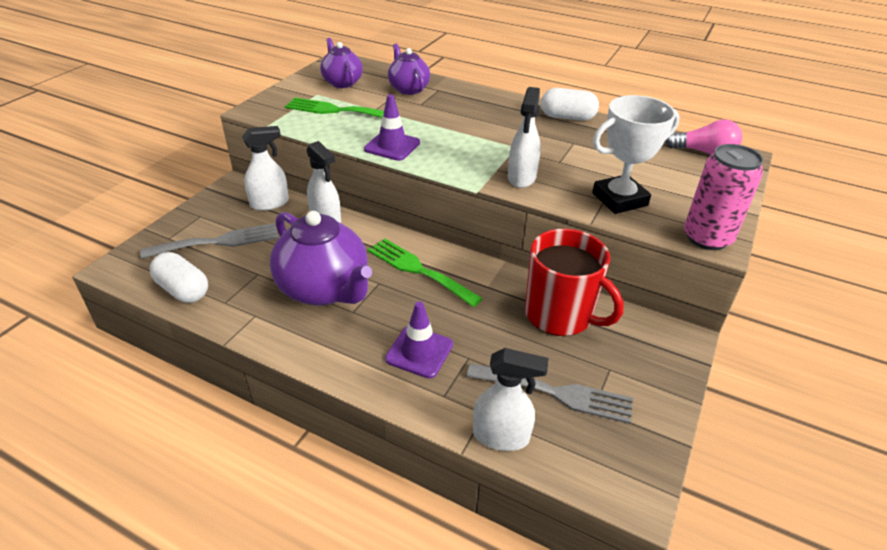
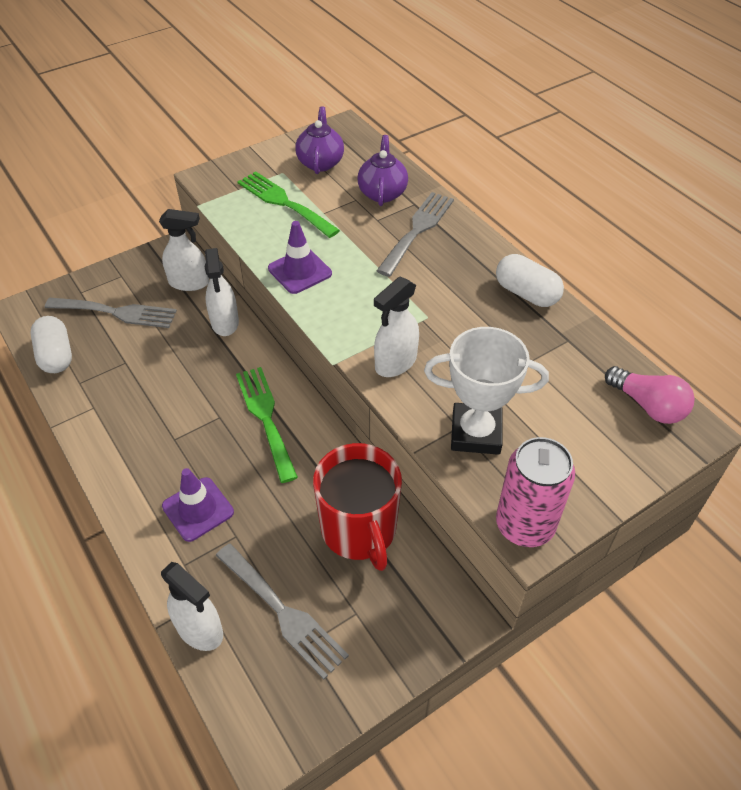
camera: 30 degrees right, 10 degrees up
(325, 289) = (168, 404): purple teapot -> none
(456, 102) = (417, 230): none -> grey fork

